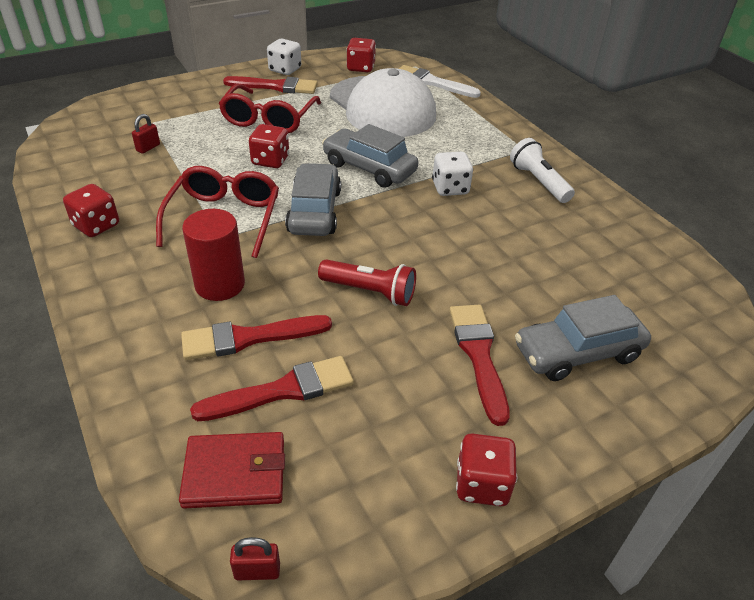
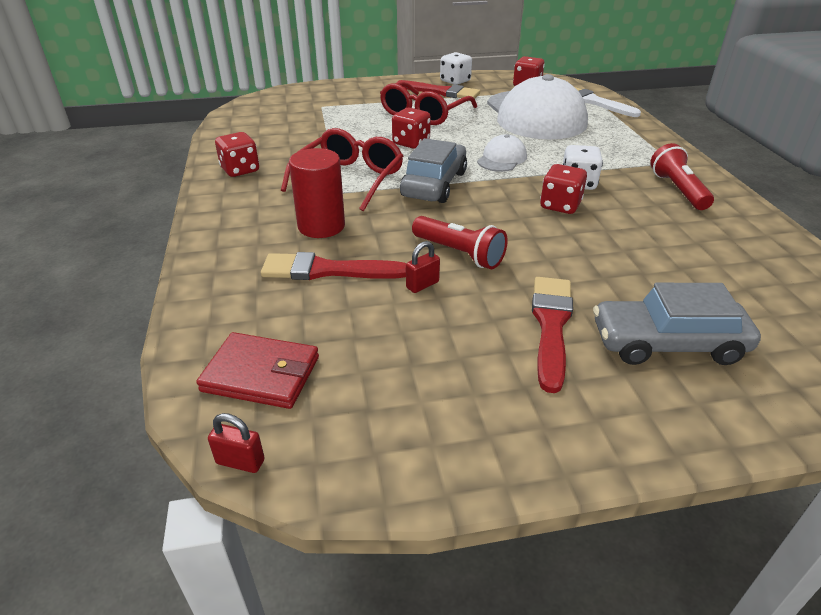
camera: 20 degrees right, 5 degrees down
(148, 148) = (310, 123): red padlock -> red padlock (422, 285)
(283, 390) = (338, 317): red brush -> none
(369, 168) = (502, 159): grey car -> white cap
(482, 484) = (506, 442): red dice -> red dice (560, 205)
(538, 182) = (677, 190): white flashlight -> red flashlight

